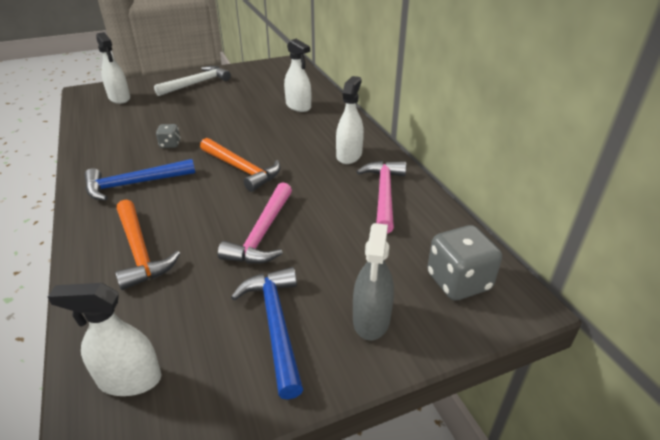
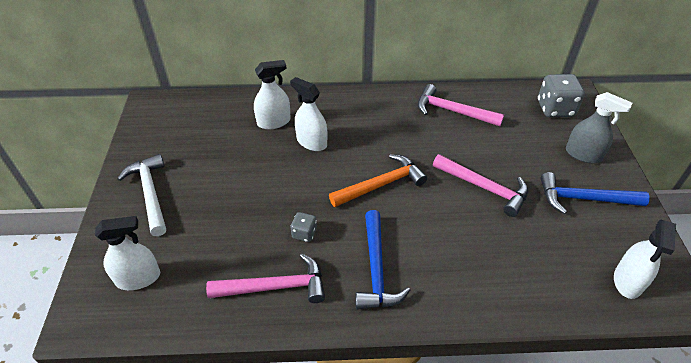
camera: 70 degrees left, 10 degrees up
(113, 144) = (275, 287): none -> pink hammer
(140, 251) = (489, 269): orange hammer -> none
(349, 155) = (387, 113): white spray bottle -> white spray bottle (311, 142)

